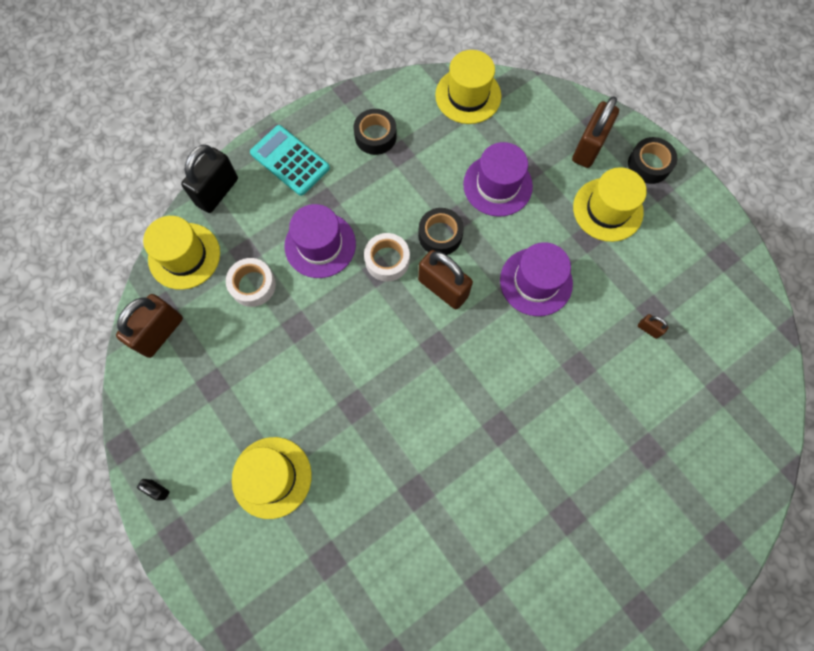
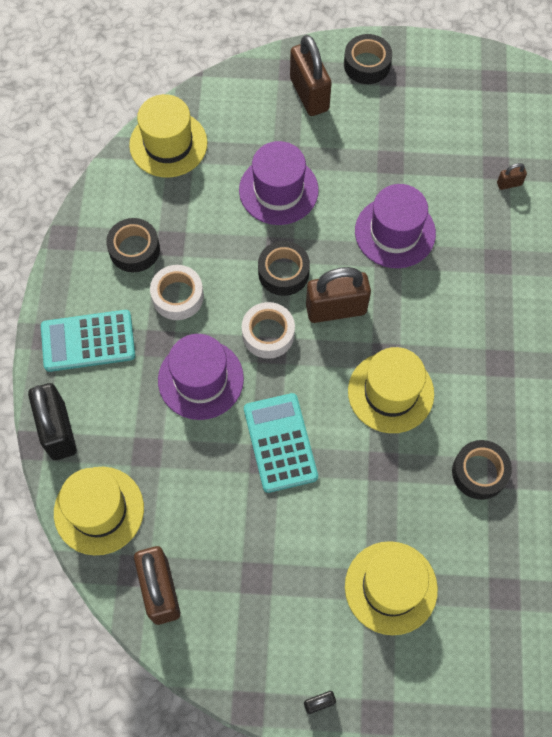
camera: 50 degrees left, 5 degrees down
(253, 285) = (187, 468): white tape -> white tape (177, 296)
(316, 327) = (280, 443): none -> turquoise calculator
(403, 475) = (479, 472): none -> black tape
(607, 209) = (379, 127): yellow hat -> yellow hat (390, 392)

